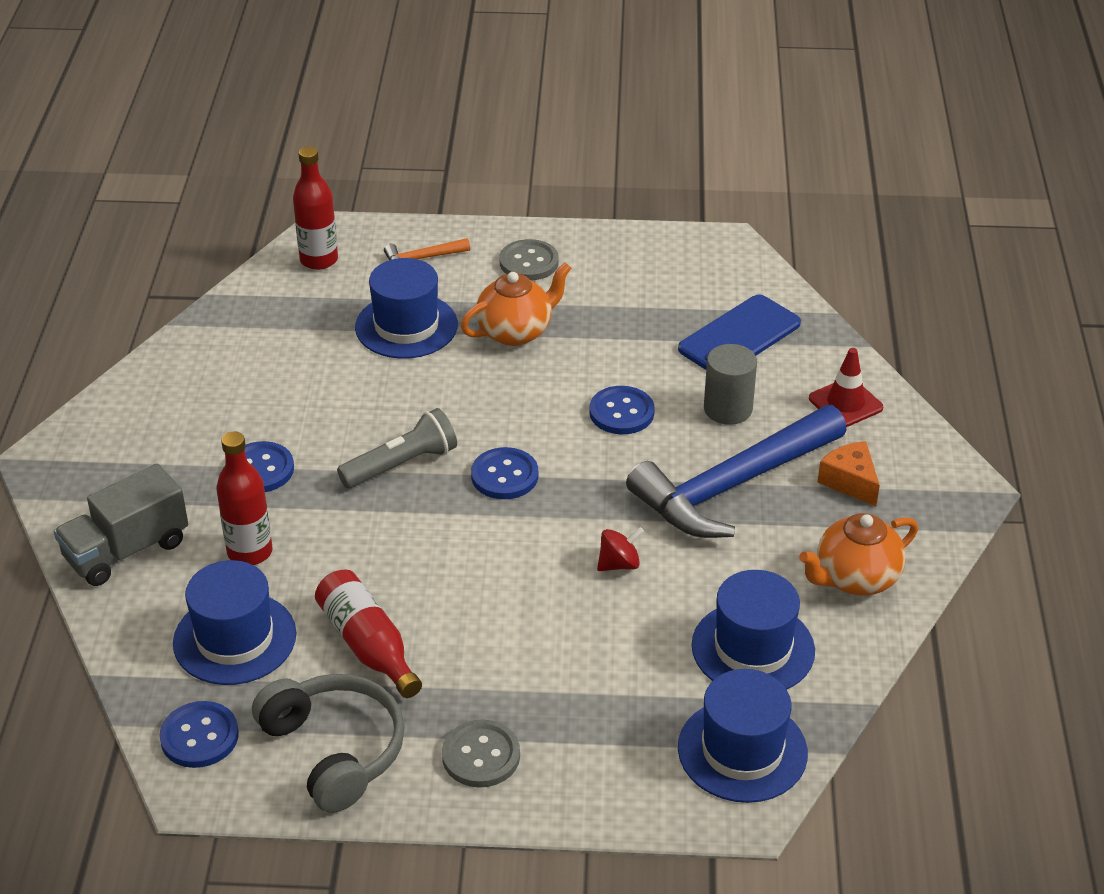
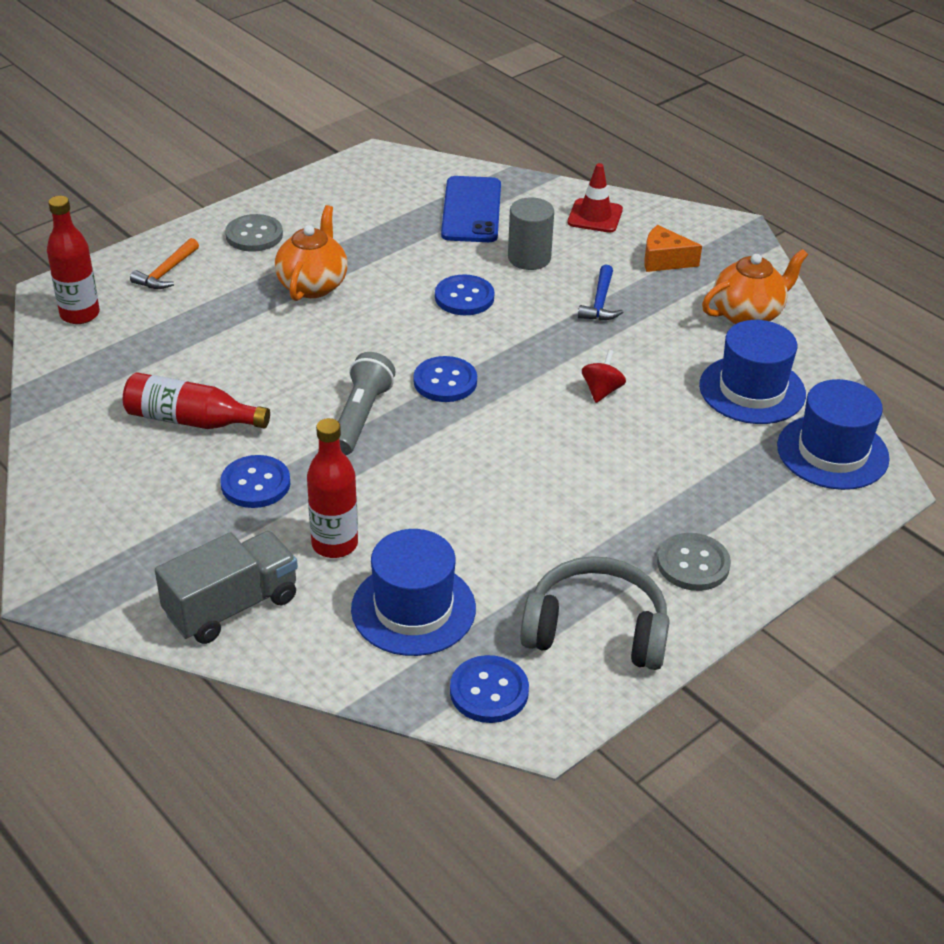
camera: 45 degrees left, 0 degrees up
(126, 550) = (232, 606): grey truck -> grey truck turned 135 degrees counterclockwise
(368, 645) = (516, 548): red bottle -> red bottle (191, 420)
(406, 326) = (223, 324): blue hat -> none
(732, 486) = (600, 302): blue hammer -> blue hammer, size x0.41
(855, 578) = (748, 314): orange teapot -> orange teapot turned 135 degrees counterclockwise

